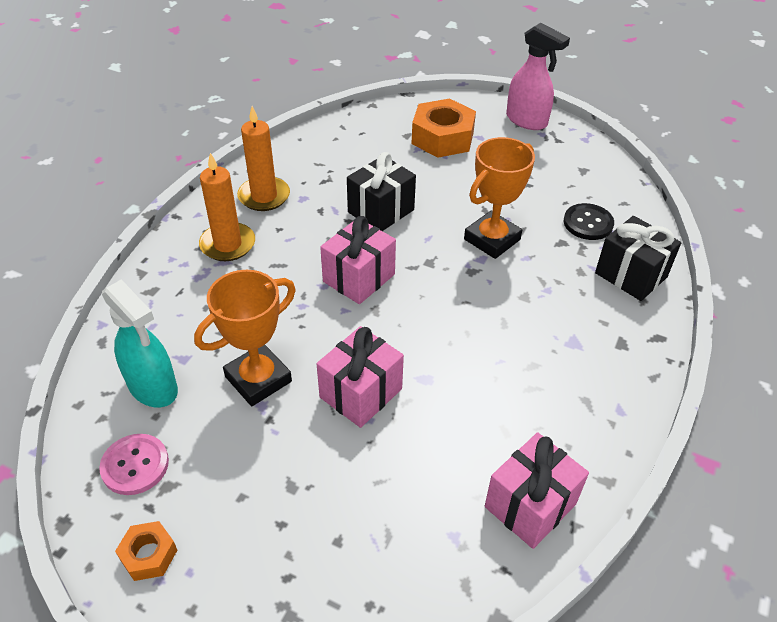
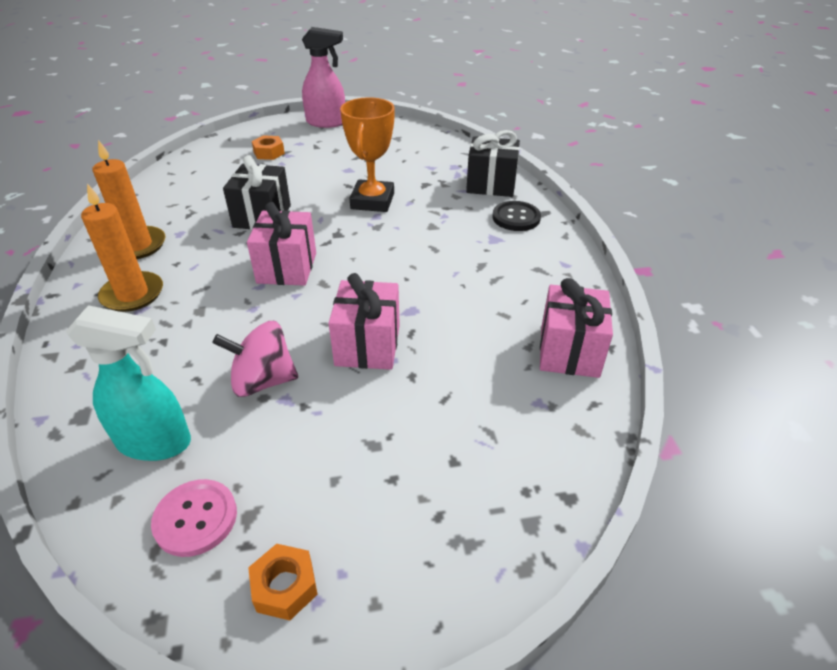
camera: 35 degrees left, 5 degrees down
(258, 379) = (263, 381): orange trophy -> pink spinning top
(442, 138) = (269, 153): orange nut -> orange nut, size x0.51
(588, 223) = (432, 166): black button -> black button (516, 218)

